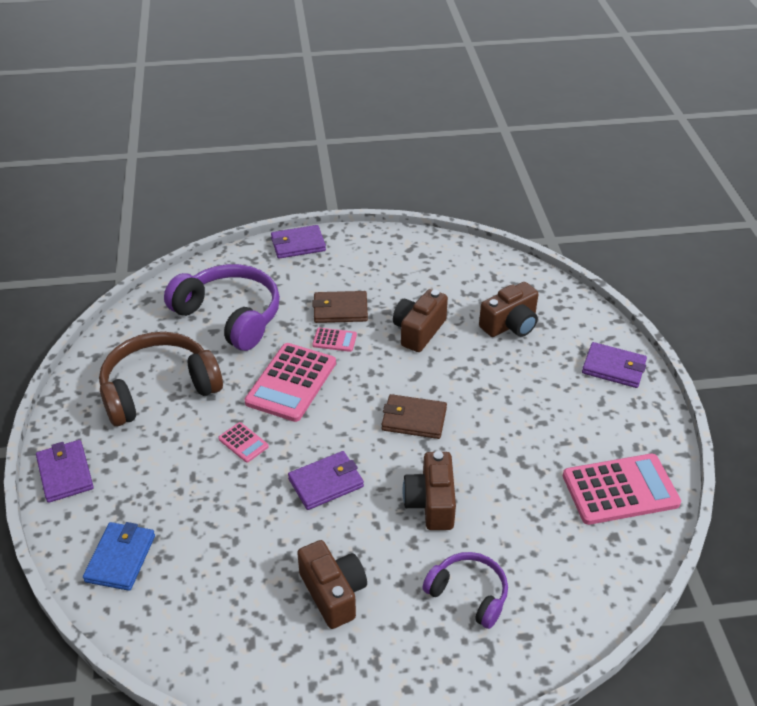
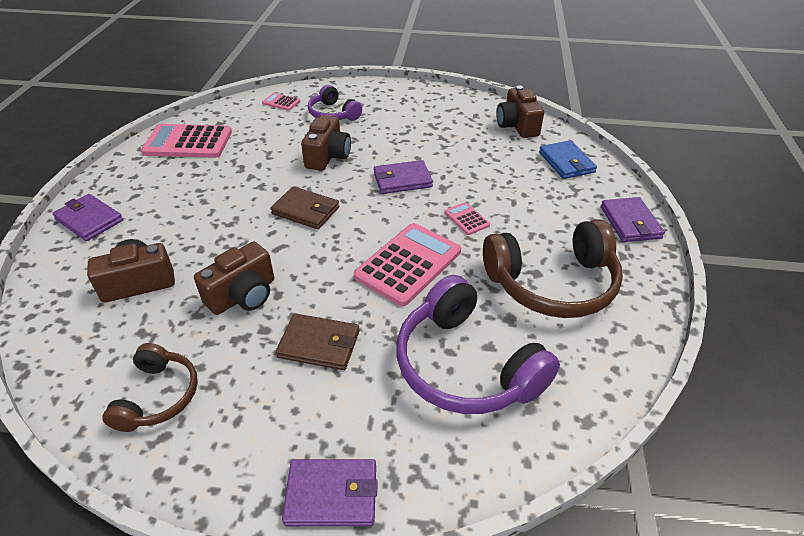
camera: 165 degrees left, 0 degrees up
(121, 558) = (566, 162): blue wallet -> blue wallet turned 45 degrees counterclockwise
(333, 593) = (418, 126): brown camera -> brown camera (517, 126)
(334, 340) = (344, 303): pink calculator -> pink calculator (281, 102)
(429, 264) = (158, 396): none -> brown headphones

